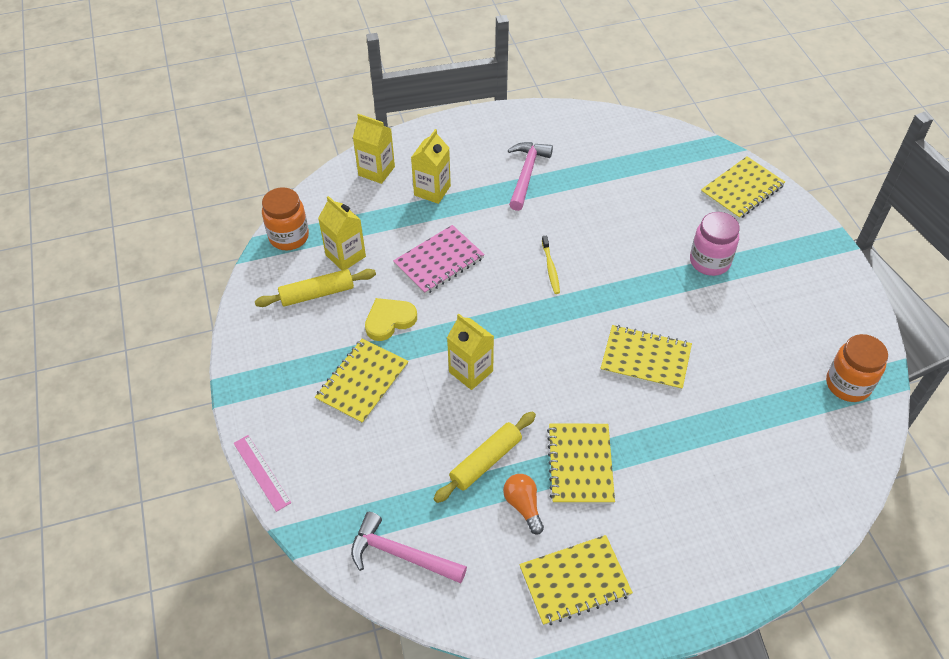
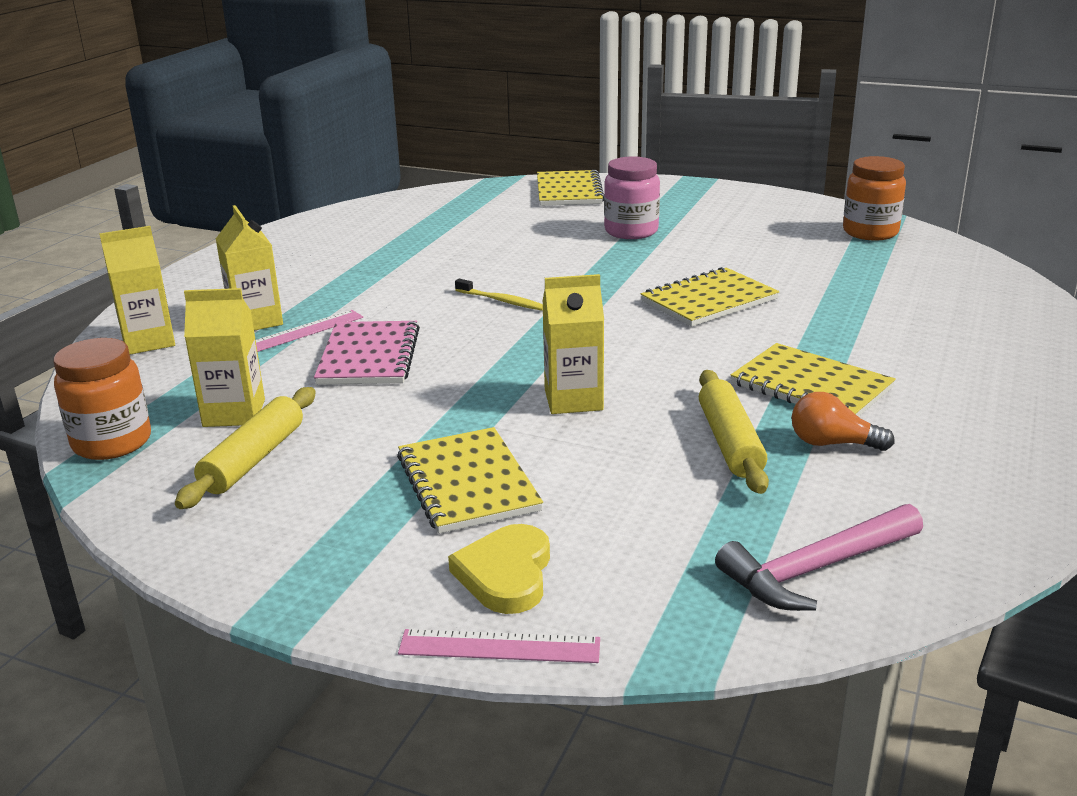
camera: 50 degrees left, 25 degrees down
(389, 320) = (399, 423): yellow heart -> yellow heart (506, 574)
(439, 217) = (303, 331): none -> pink ruler
(526, 174) = (347, 266): pink hammer -> none
(575, 581) = (987, 453): yellow notebook -> none

